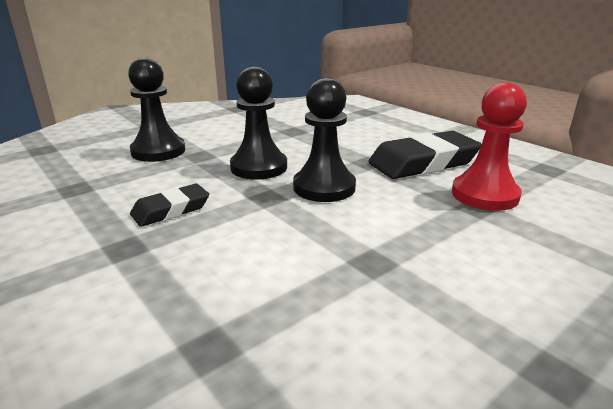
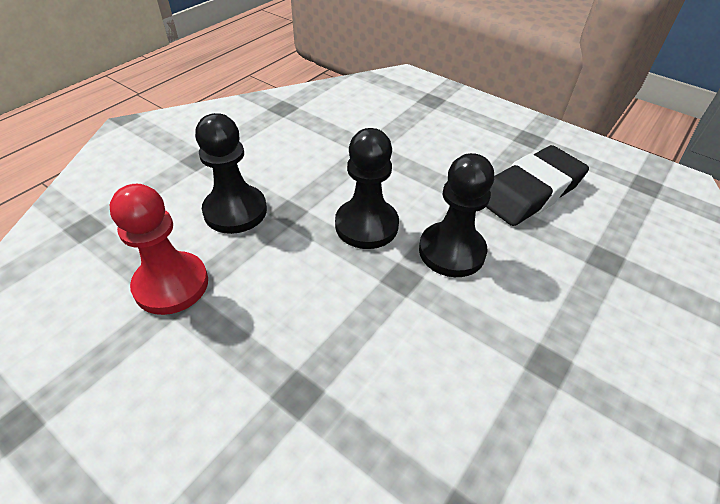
camera: 15 degrees left, 20 degrees up
(171, 210) = (311, 320): black eraser -> none
(484, 195) = (607, 239): red pawn -> red pawn (171, 285)

